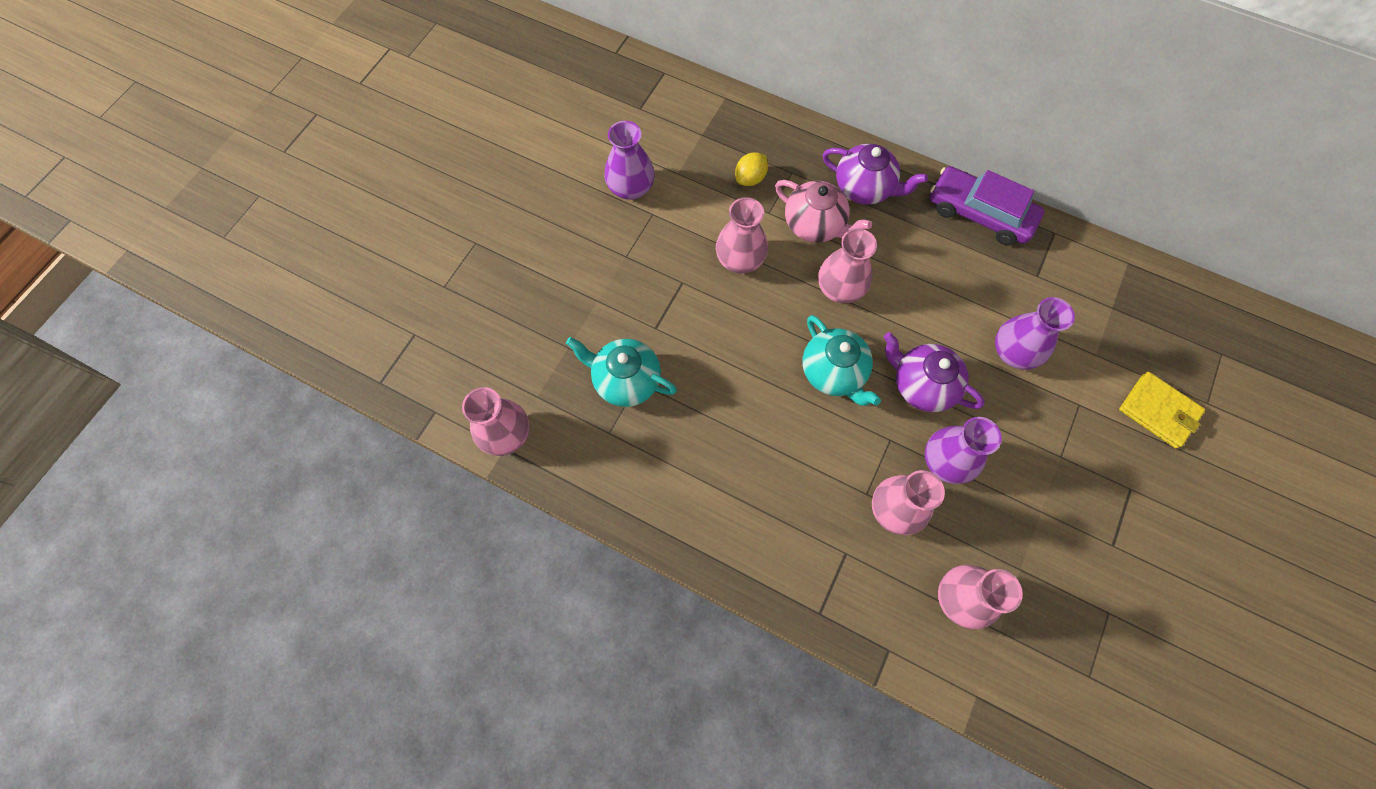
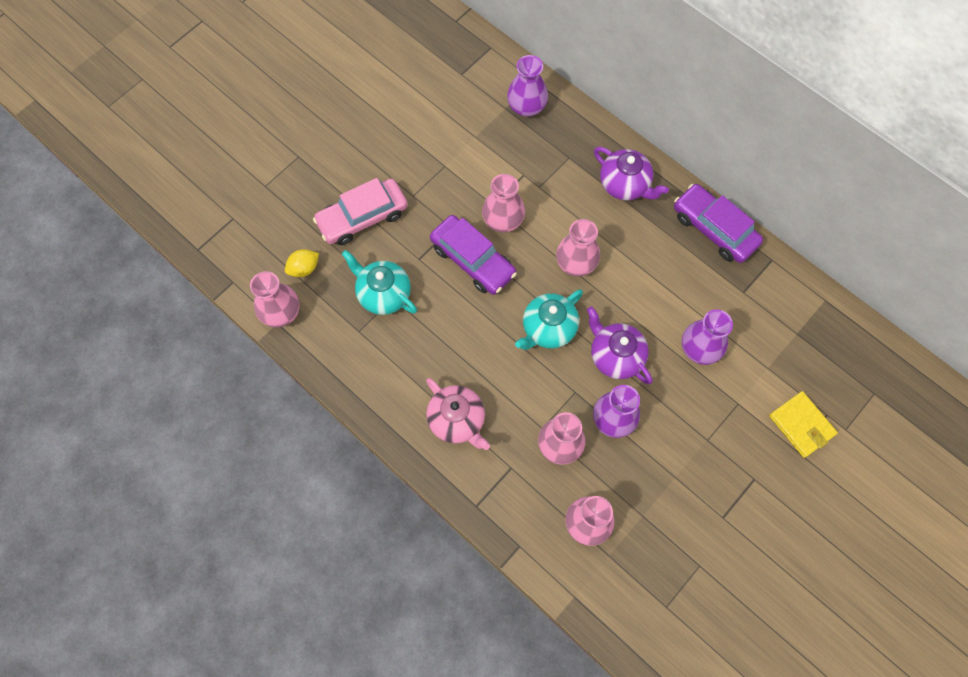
camera: 15 degrees right, 0 degrees up
(573, 295) = (362, 217): none -> pink car
(631, 188) = (433, 140): purple vase -> purple vase (526, 107)
(719, 314) = (473, 260): none -> purple car
(750, 178) = (533, 155): yellow lemon -> yellow lemon (304, 268)
(815, 225) = (573, 206): pink teapot -> pink teapot (457, 421)
(833, 373) = (548, 329): turquoise teapot -> turquoise teapot turned 60 degrees clockwise

